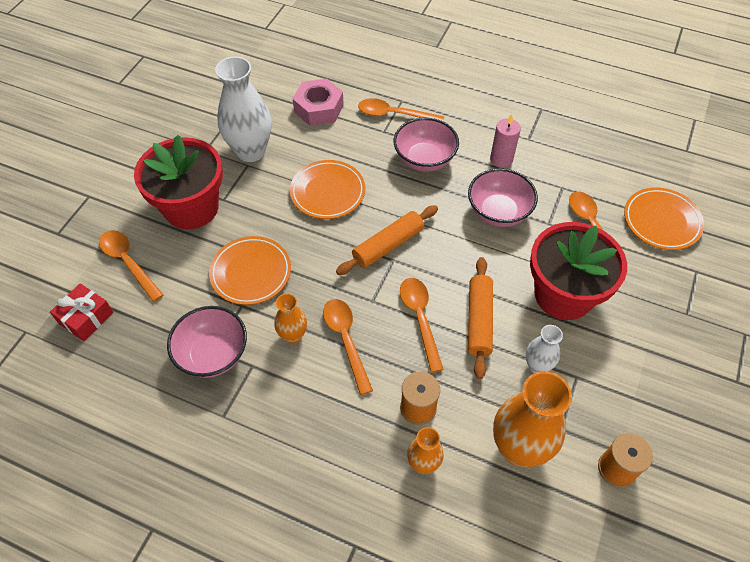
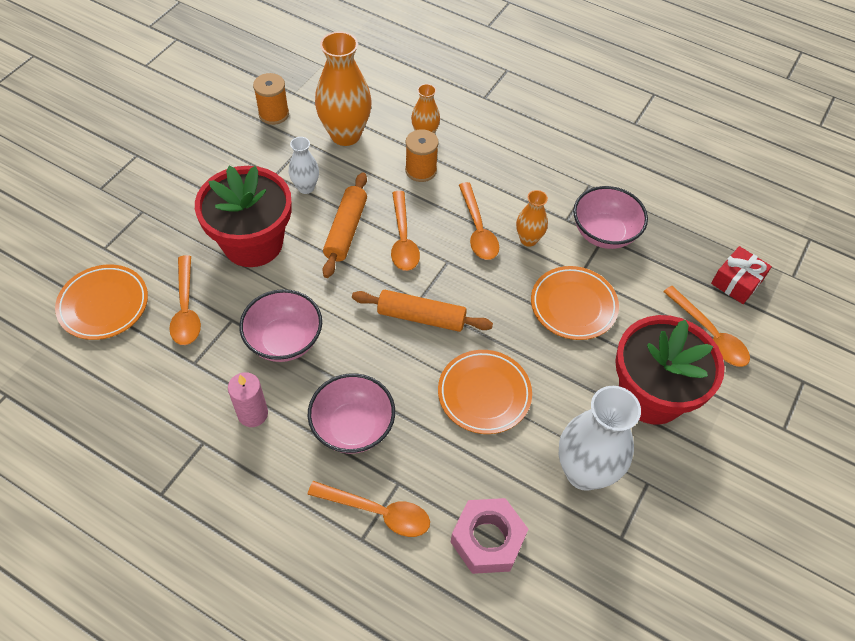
camera: 175 degrees left, 0 degrees up
(388, 245) = (421, 317): orange rolling pin -> orange rolling pin turned 45 degrees clockwise

